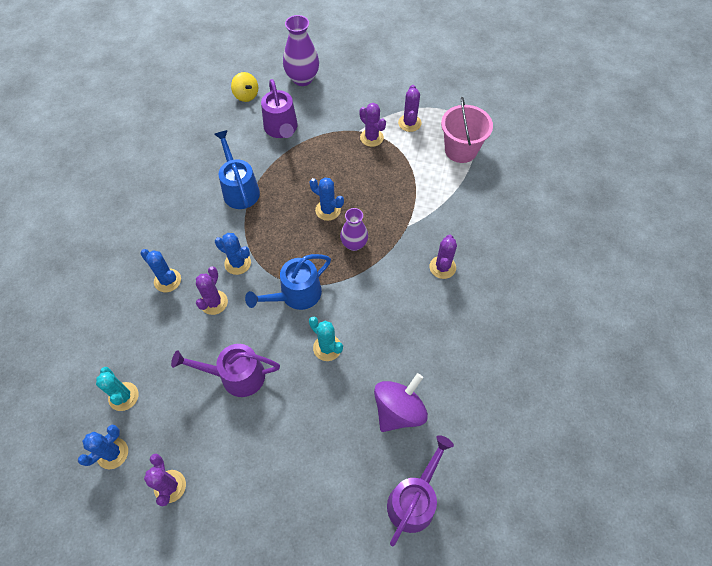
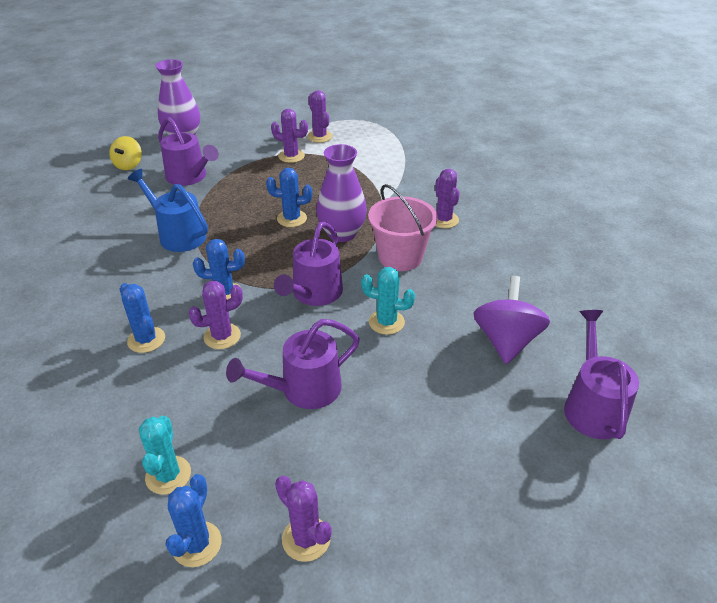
camera: 30 degrees left, 20 degrees down
(123, 396) = (168, 475): turquoise cactus -> turquoise cactus turned 60 degrees clockwise
(167, 280) = (146, 340): blue cactus -> blue cactus turned 45 degrees clockwise
(214, 302) = (222, 336): purple cactus -> purple cactus turned 75 degrees clockwise
(246, 95) = (128, 165): yellow spinning top -> yellow spinning top turned 75 degrees clockwise
(296, 295) = (314, 293): blue watering can -> purple watering can
(354, 244) = (342, 234): purple vase -> purple vase, size x1.52
(461, 150) = (384, 139): pink bucket -> pink bucket (400, 257)

